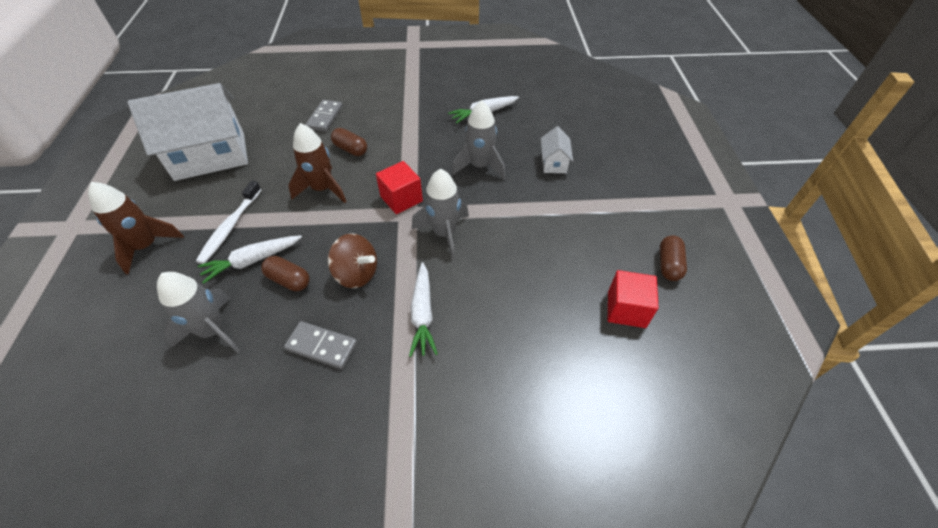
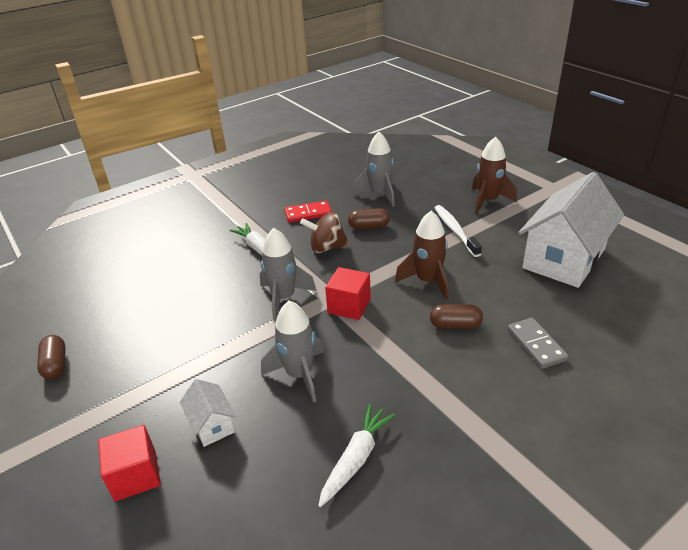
camera: 150 degrees right, 15 degrees down
(252, 261) = (408, 224): white carrot -> none
(322, 346) = (308, 213): grey domino -> red domino
(626, 309) = (98, 314): red cube -> red cube (135, 475)

